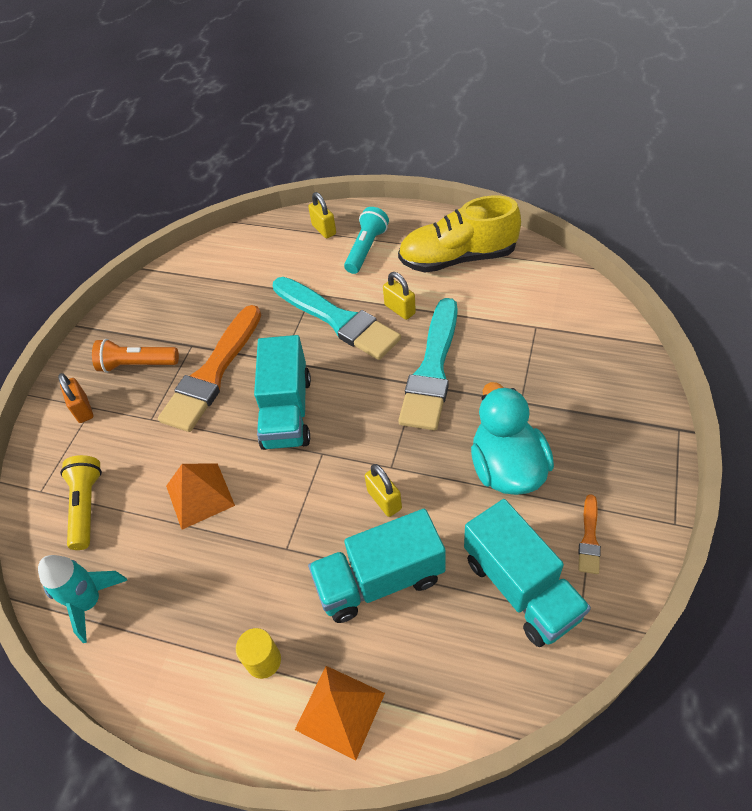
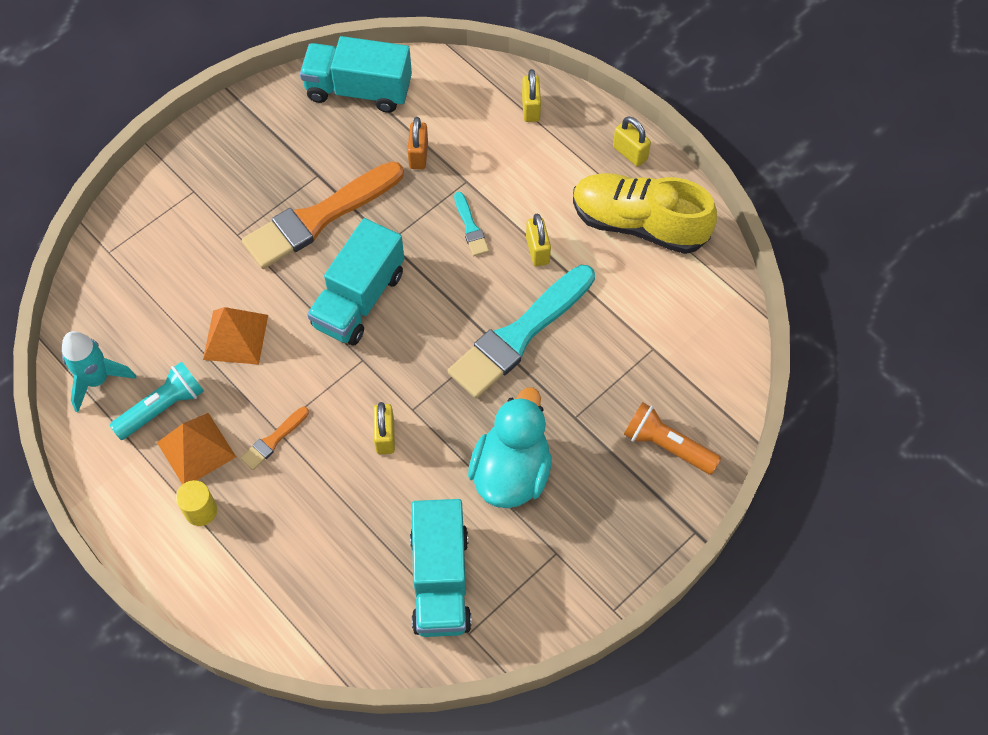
camera: 25 degrees right, 10 degrees up
(83, 409) = (185, 189): orange padlock -> orange padlock (418, 155)
(86, 506) = (138, 290): yellow flashlight -> none
(137, 365) = (257, 168): orange flashlight -> orange flashlight (667, 446)
(338, 320) = (470, 227): turquoise brush -> turquoise brush, size x0.43
(340, 711) = (233, 585): orange pyramid -> orange pyramid (196, 449)
(366, 249) = (556, 158): turquoise flashlight -> turquoise flashlight (163, 407)
(380, 580) = (333, 503): turquoise truck -> turquoise truck (359, 90)
(415, 222) = (630, 153): none -> yellow padlock
(589, 538) = (530, 576): orange brush -> orange brush (273, 440)

